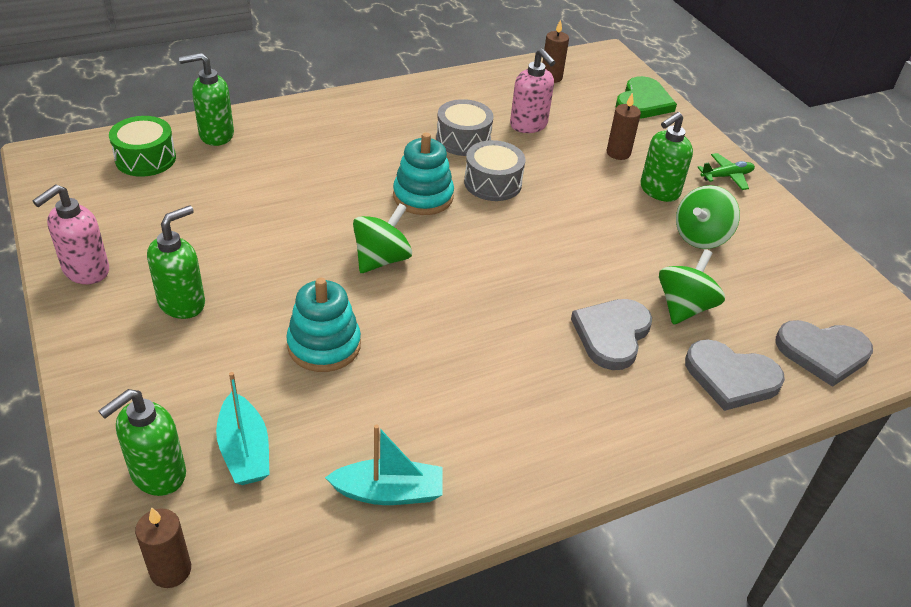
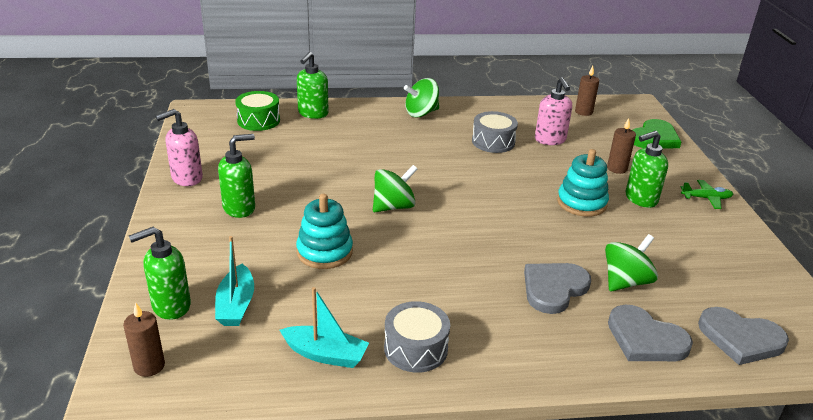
camera: 20 degrees right, 10 degrees down
(216, 135) = (313, 114): green soap dispenser -> green soap dispenser turned 75 degrees counterclockwise
(423, 196) = (444, 173): turquoise stacking toy -> turquoise stacking toy (581, 203)
(493, 183) = (503, 172): grey drum -> grey drum (415, 348)
(701, 237) = (663, 236): green spinning top -> green spinning top (421, 113)

